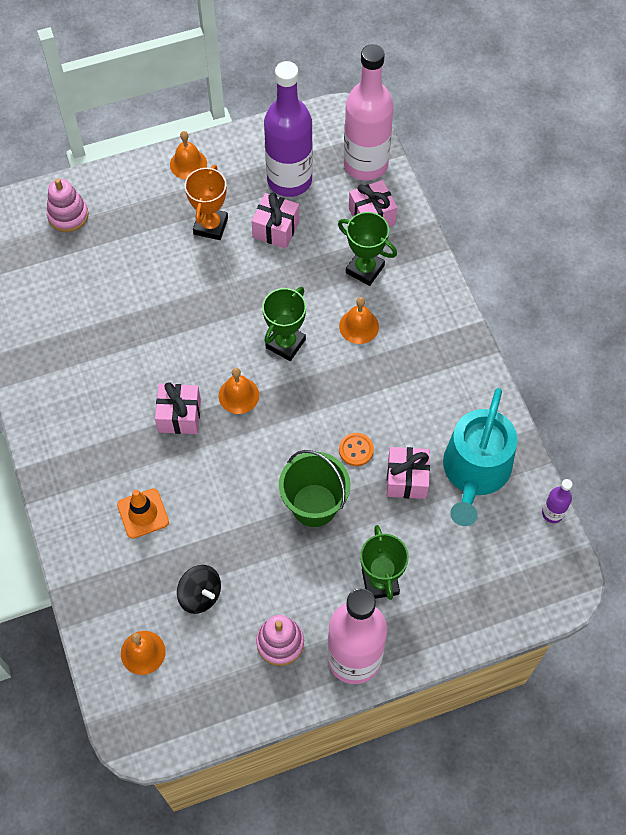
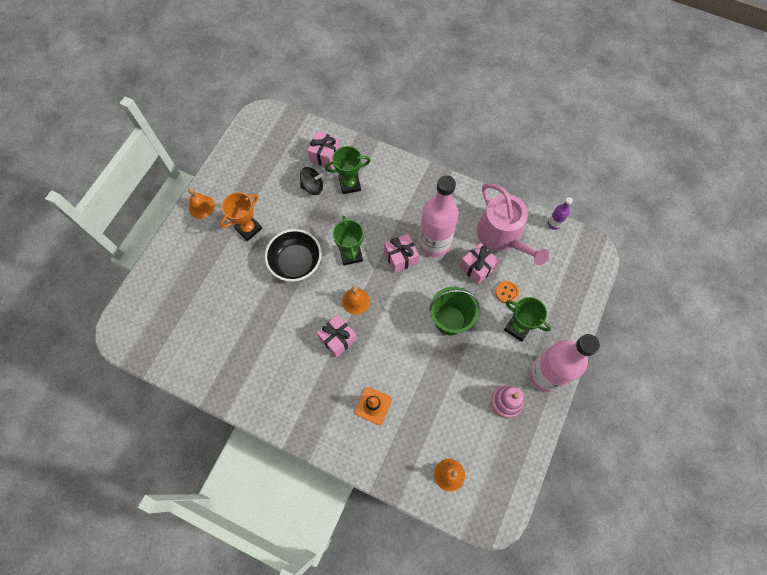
camera: 45 degrees left, 5 degrees up
(68, 215) = (163, 289): pink stacking toy -> none
(200, 595) = (445, 417): black spinning top -> black spinning top (313, 187)
(210, 226) = (248, 228): orange trophy -> orange trophy turned 75 degrees clockwise
(221, 301) = (296, 262): none -> black bowl
(276, 229) = (284, 202): pink gift -> pink gift (400, 257)
(289, 180) = (264, 171): purple bottle -> none
(356, 450) = (440, 275): orange button -> orange button (506, 292)
(359, 326) = (376, 214): orange bell -> none
(365, 164) = (294, 132): pink bottle -> pink bottle (434, 243)
(474, 472) = (502, 236): turquoise watering can -> pink watering can

